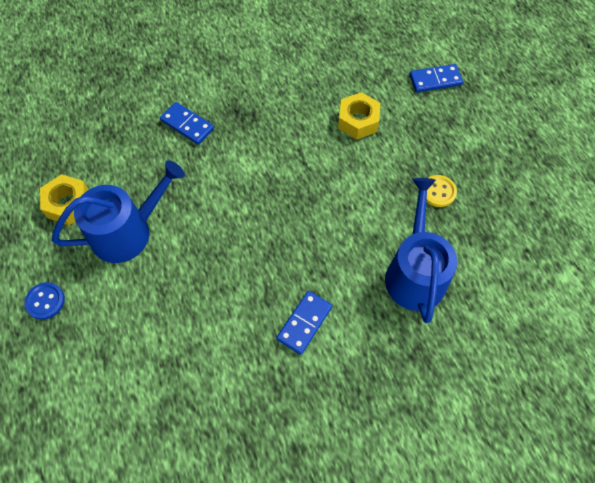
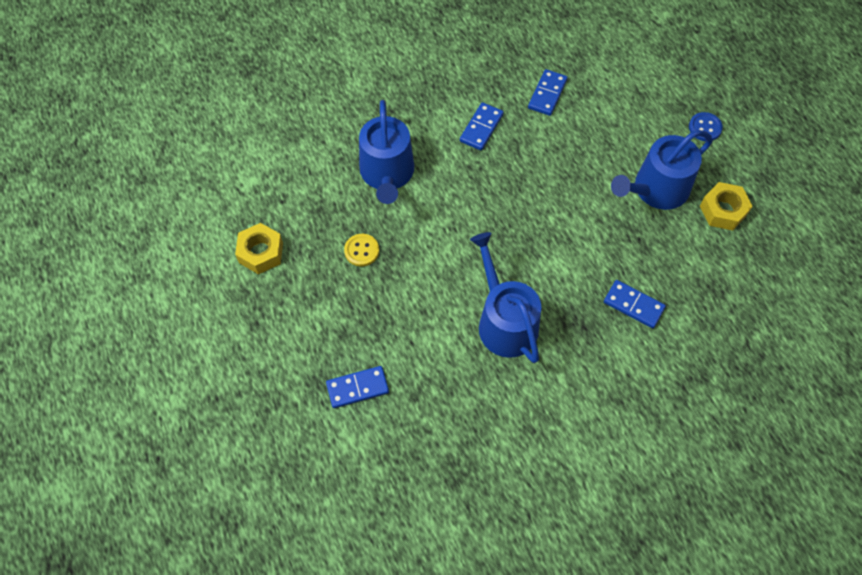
camera: 175 degrees right, 0 degrees up
(217, 365) = (547, 94): none -> blue domino
(306, 120) = (504, 321): none -> blue watering can
(358, 121) = (446, 325): yellow nut -> yellow nut (261, 252)

